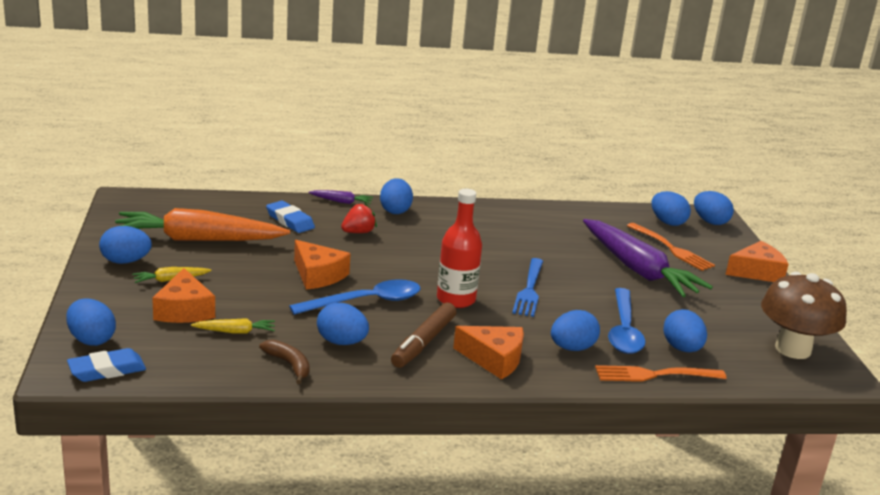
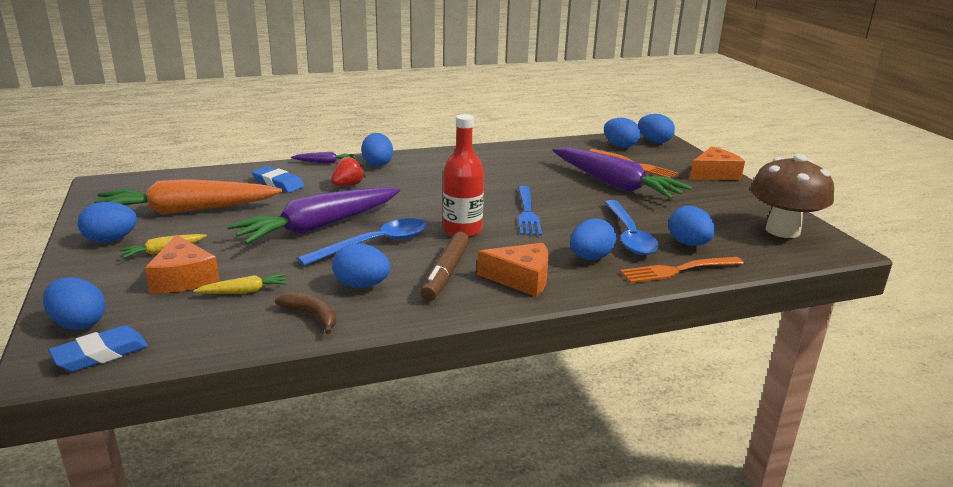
camera: 10 degrees left, 0 degrees up
(318, 275) = (319, 226): orange cheese -> purple carrot

